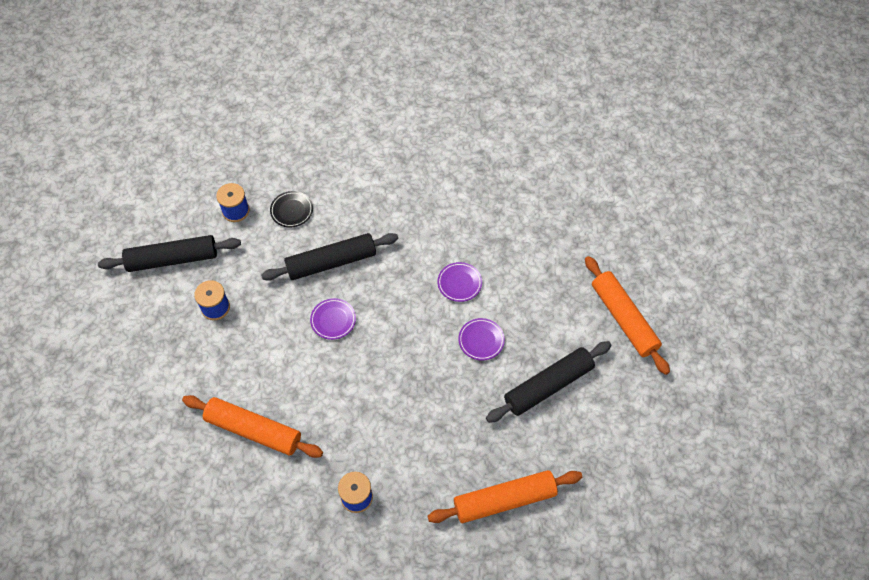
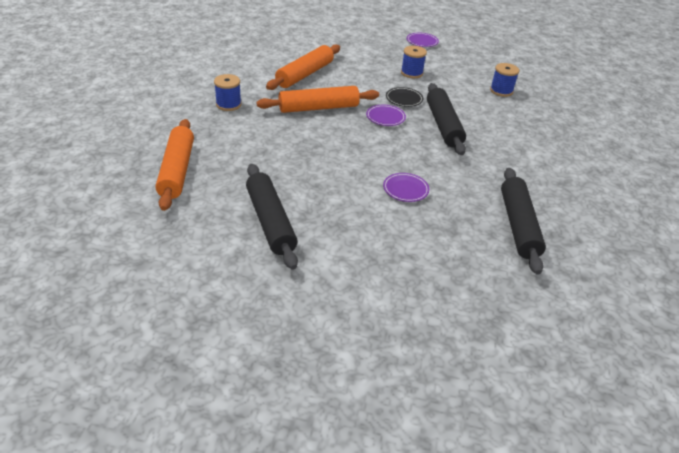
camera: 100 degrees right, 20 degrees down
(172, 259) = (458, 63): black rolling pin -> black rolling pin (518, 225)
(292, 211) = (500, 114): black plate -> black plate (404, 99)
(481, 340) = (337, 190): purple plate -> purple plate (422, 42)
(624, 319) = (326, 302): orange rolling pin -> orange rolling pin (318, 108)

